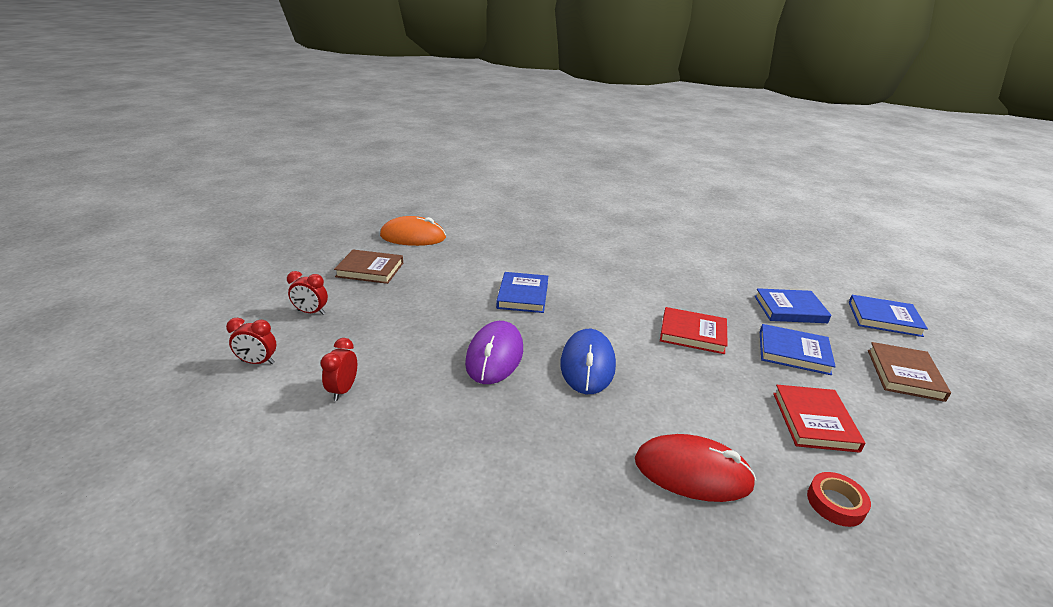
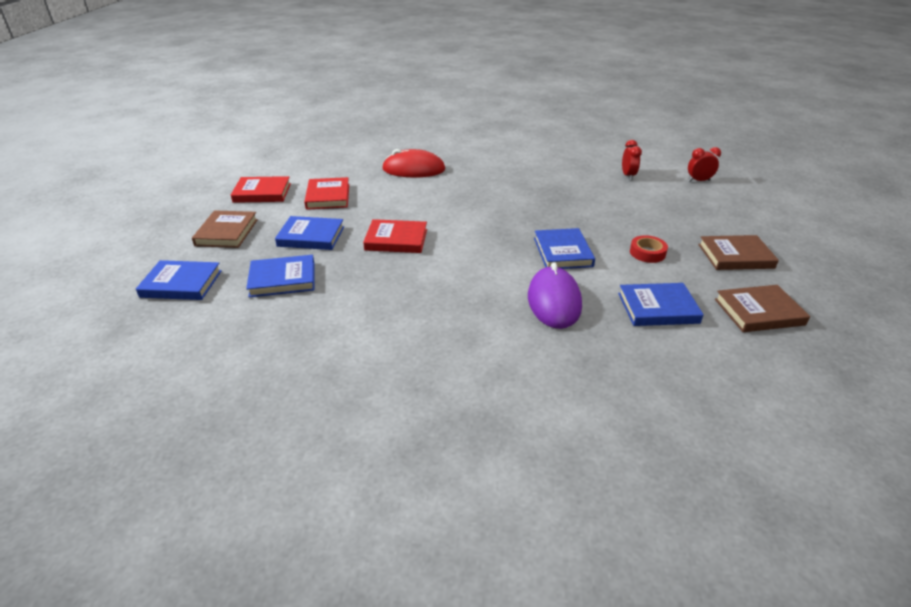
camera: 170 degrees right, 5 degrees up
(311, 312) = (719, 212): red clock -> none
(413, 237) = (759, 312): orange mouse -> brown book
(480, 248) = (658, 308): none -> blue book
(494, 356) = (552, 203): purple mouse -> purple mouse (554, 301)
(587, 365) = (482, 207): blue mouse -> none
(835, 503) = (342, 168): red tape -> red tape (647, 253)
(930, 449) = (262, 193): none -> red book

